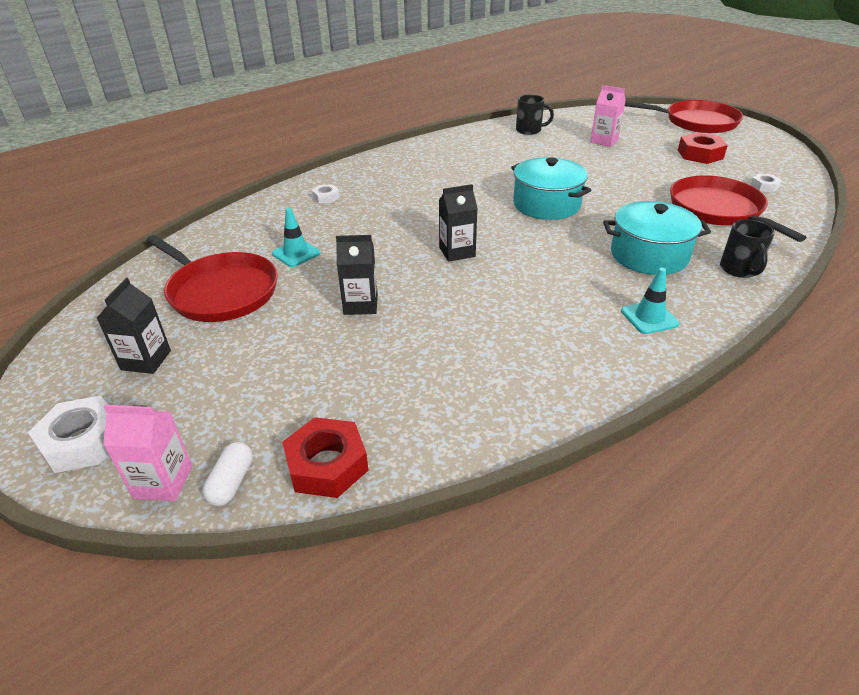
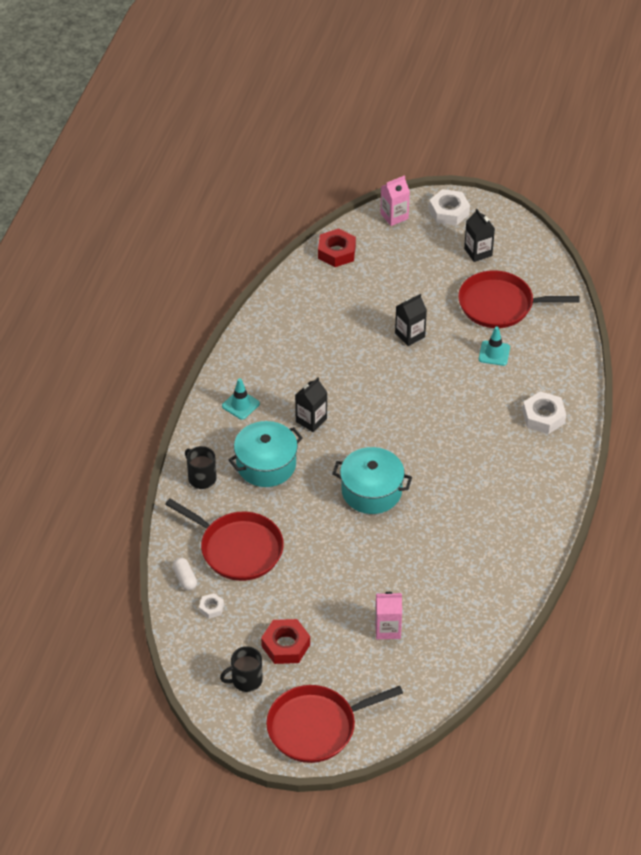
camera: 145 degrees right, 10 degrees up
(231, 482) = (367, 229): white capsule -> white capsule (185, 578)
(326, 197) = (543, 417): white nut -> white nut, size x1.85
(457, 252) = (393, 405): black carton -> black carton (311, 420)
(529, 130) = (474, 616): black mug -> black mug (246, 680)

